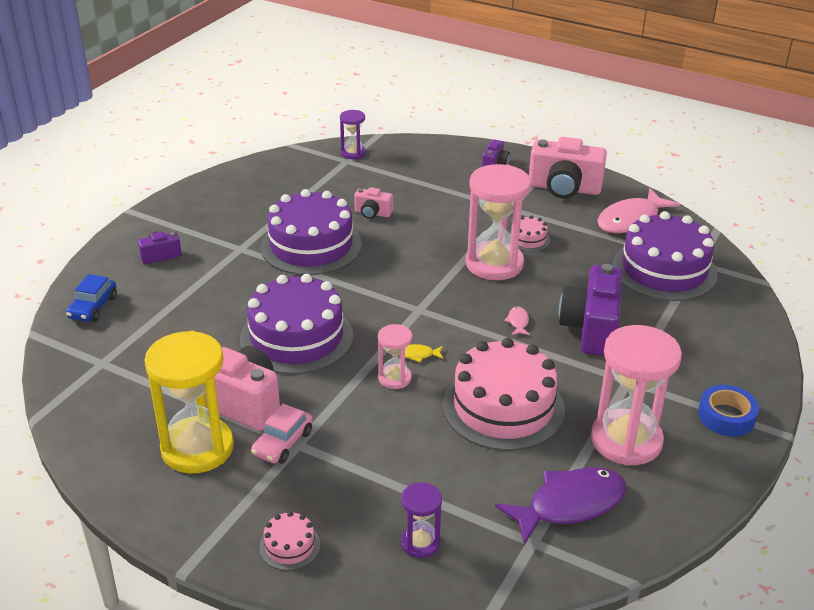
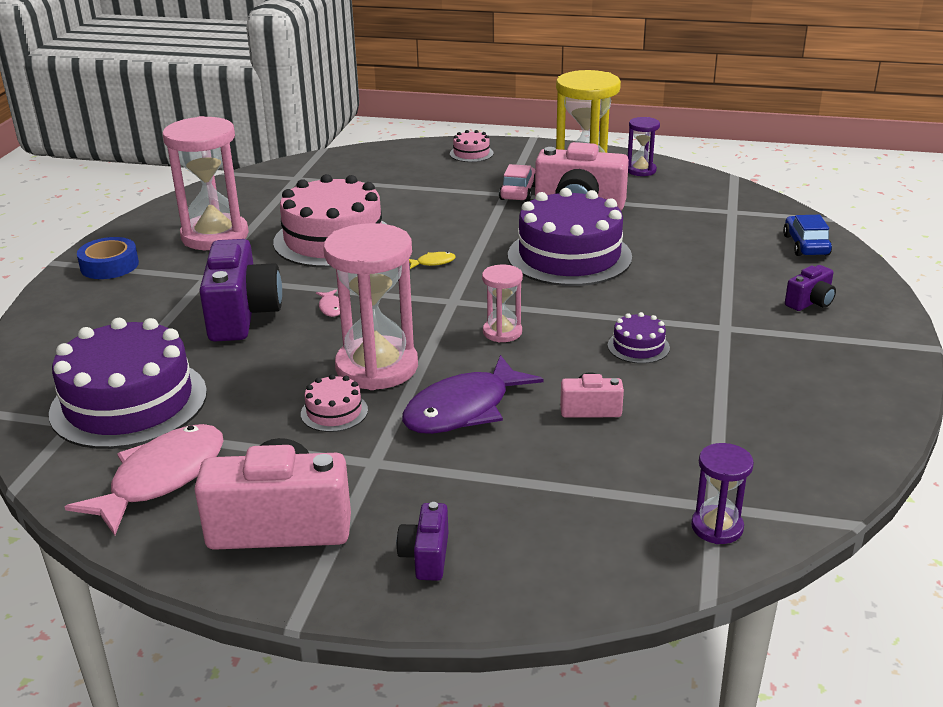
camera: 165 degrees right, 5 degrees down
(311, 246) = (638, 346): purple cake -> purple cake, size x0.43
(394, 378) = (447, 242): pink hourglass -> pink hourglass (502, 332)
(420, 543) = (379, 166): purple hourglass -> purple hourglass (641, 170)
(569, 505) = (268, 196): purple fish -> purple fish (463, 409)

